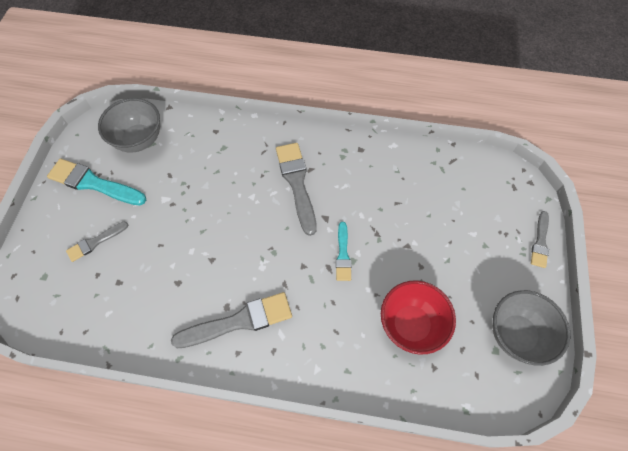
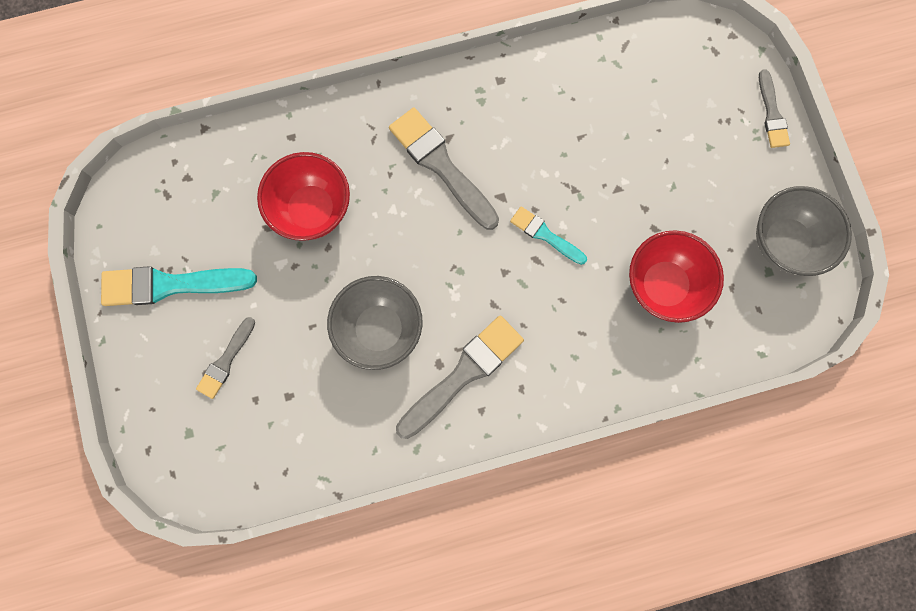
camera: 25 degrees left, 15 degrees up
(139, 140) = (193, 196): grey bowl -> grey bowl (379, 329)
(202, 176) = (312, 210): none -> red bowl
(343, 254) = (545, 235): turquoise brush -> turquoise brush turned 150 degrees clockwise

